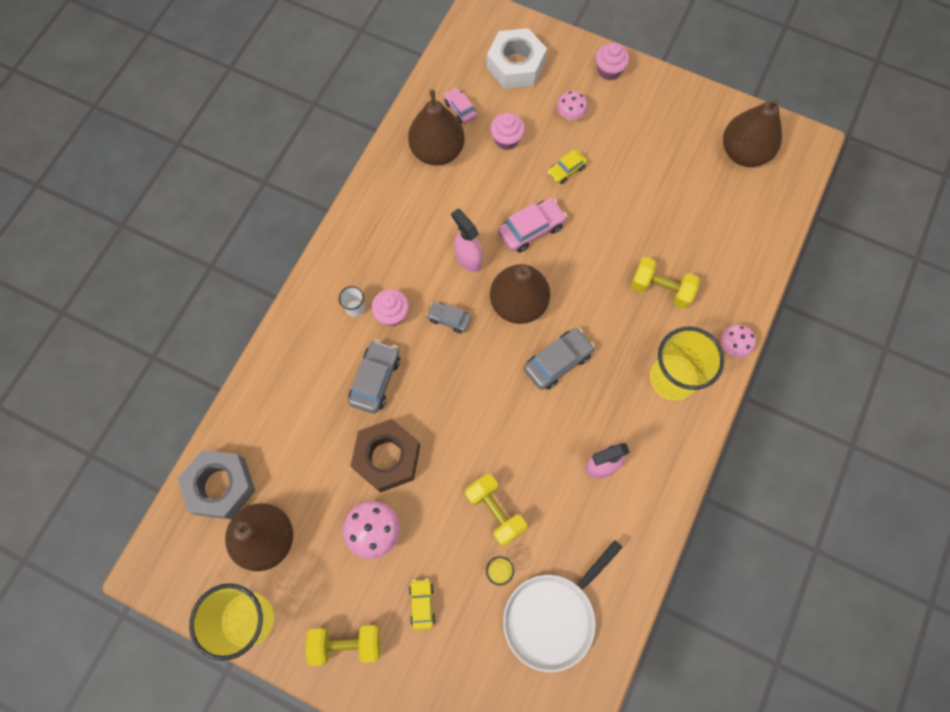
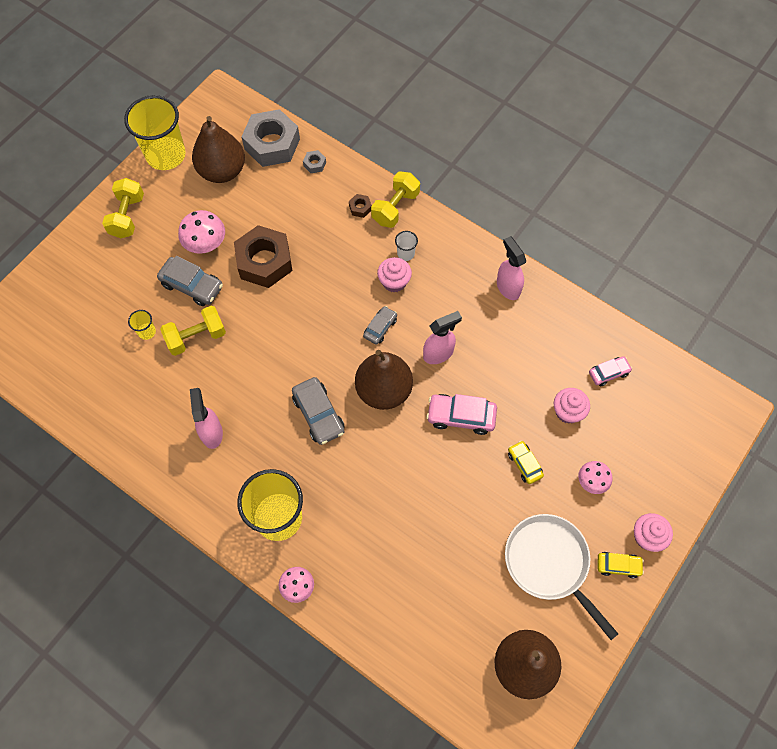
camera: 100 degrees right, 5 degrees down
(246, 429) = (314, 164): none -> grey nut
(302, 366) = (360, 208): none -> brown nut
(375, 379) = (335, 261): grey car -> grey car (192, 285)
(381, 204) = (507, 287): none -> pink spray bottle
(422, 604) = (139, 271): yellow car -> yellow car (618, 565)
(437, 151) = (561, 344): brown pear -> none
(515, 65) = (660, 437): white nut -> none
(531, 229) = (461, 416): pink car -> pink car turned 120 degrees clockwise
(552, 617) = (98, 366): white pan -> white pan (549, 563)
(661, 289) = (374, 529): yellow dumbbell -> yellow dumbbell (395, 208)

